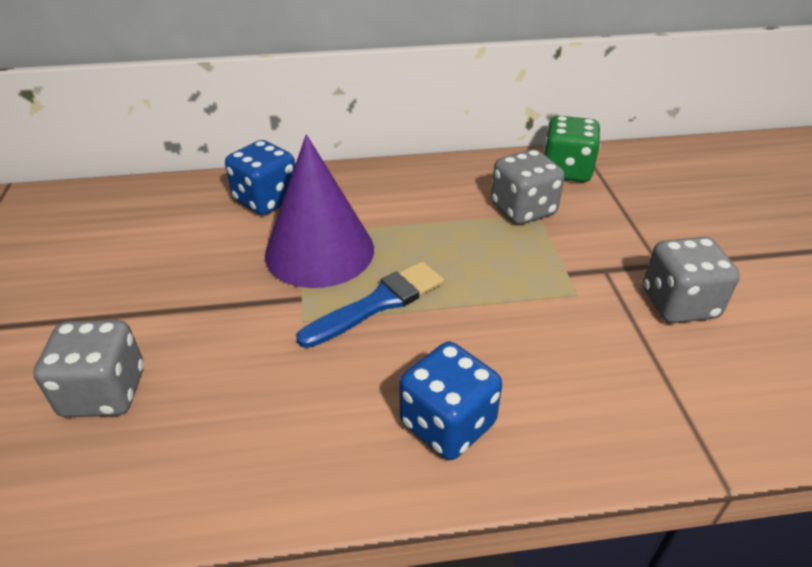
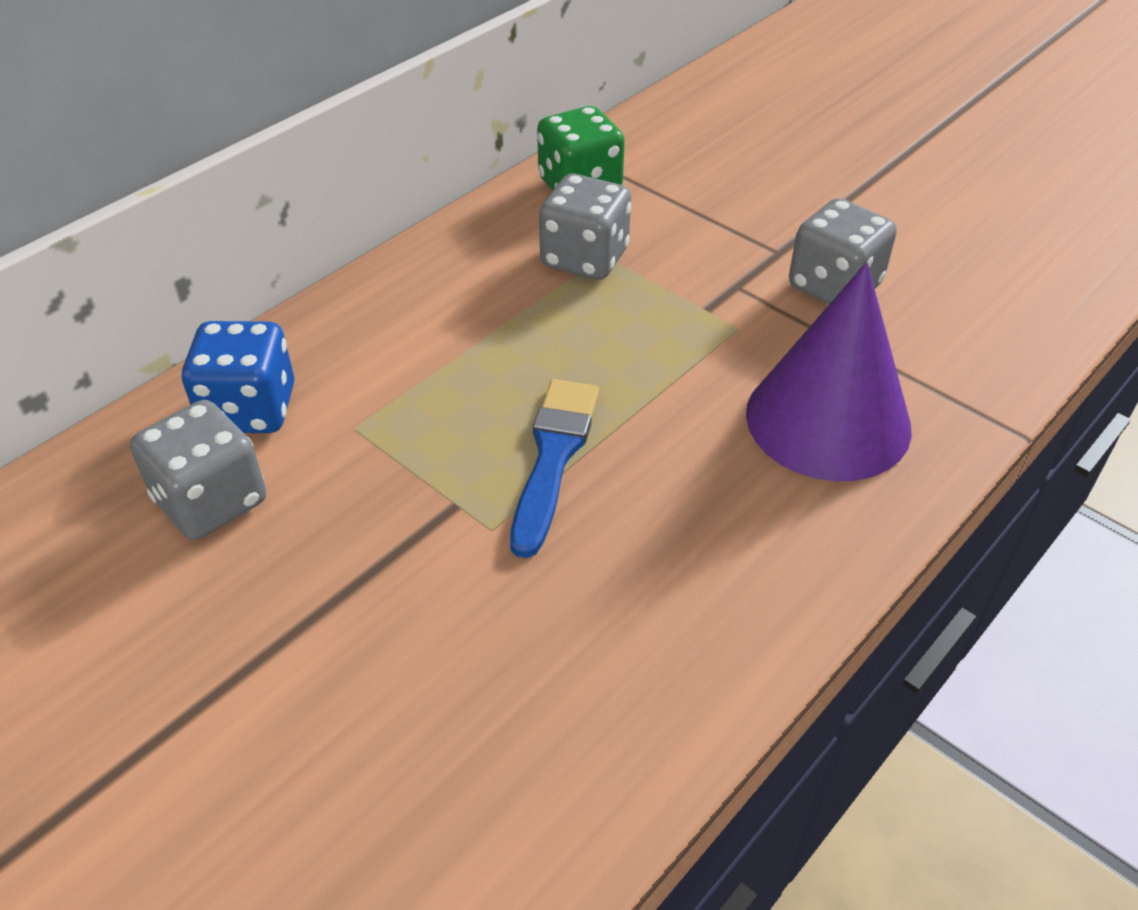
camera: 40 degrees left, 5 degrees up
(104, 392) = (357, 766): grey dice -> grey dice (211, 501)
(319, 251) = (408, 436): purple cone -> purple cone (828, 420)
(447, 424) = (764, 535): blue dice -> none

